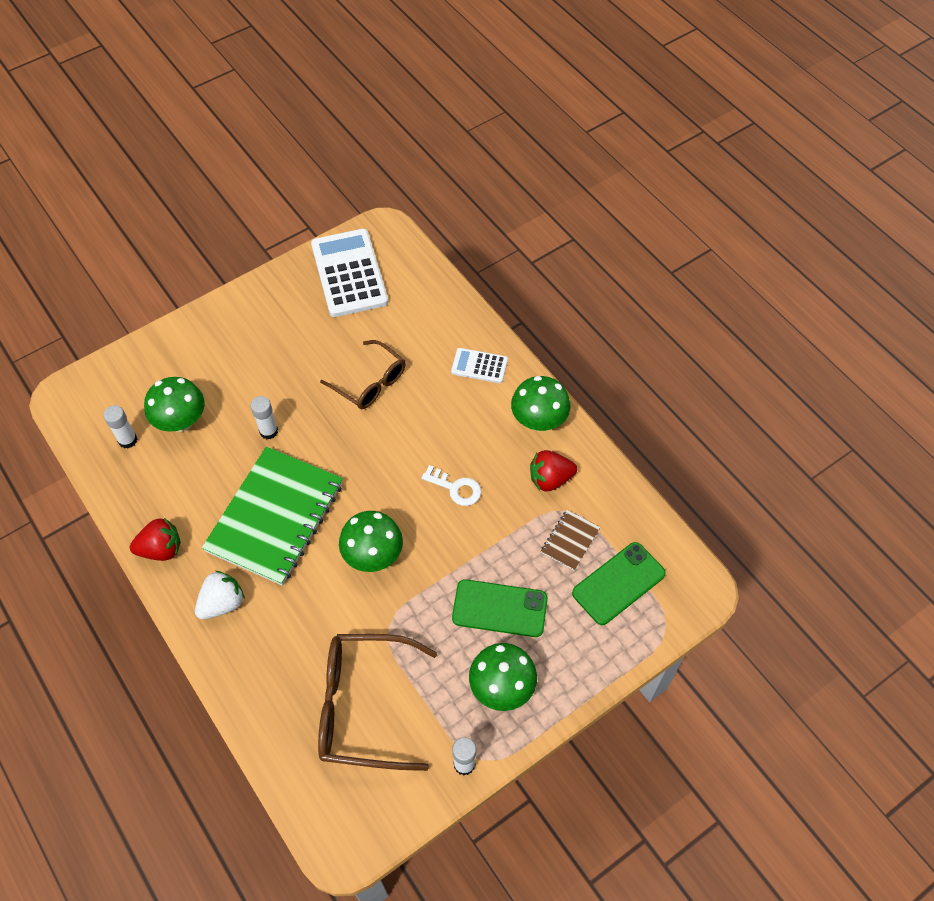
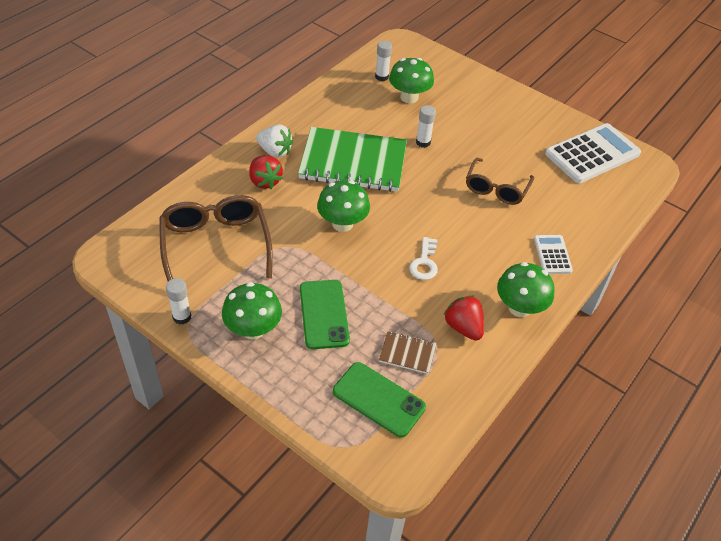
camera: 70 degrees right, 10 degrees down
(161, 549) = (305, 112): red strawberry -> red strawberry (264, 181)

